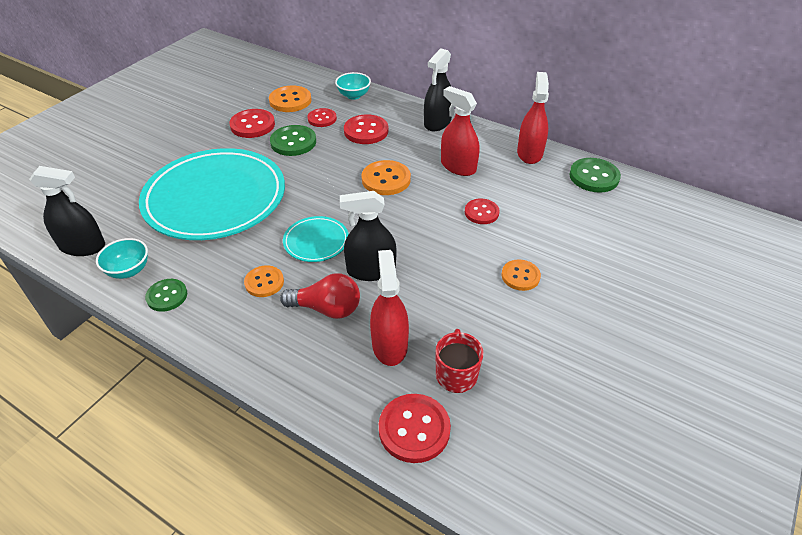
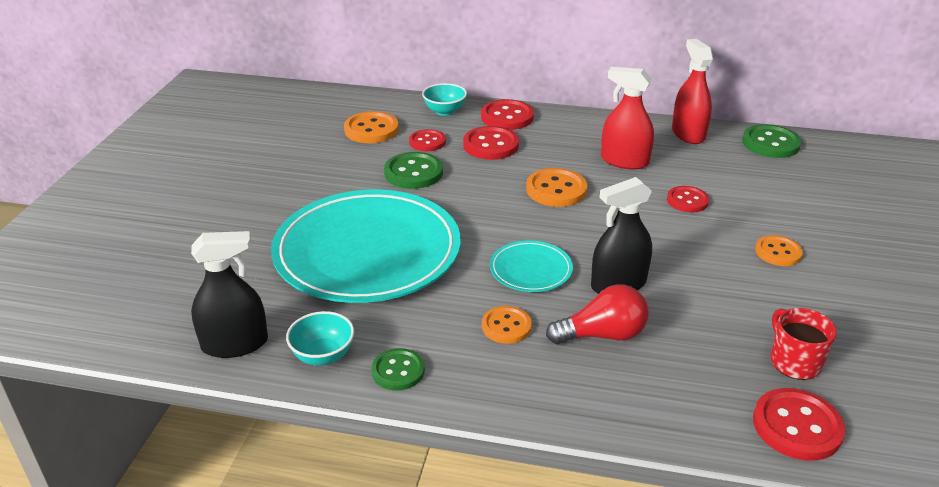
camera: 20 degrees left, 10 degrees down
(252, 125) = (346, 164): red button -> red button (507, 117)
(389, 345) = (701, 352): red spray bottle -> none
(437, 122) = (565, 122): black spray bottle -> none

